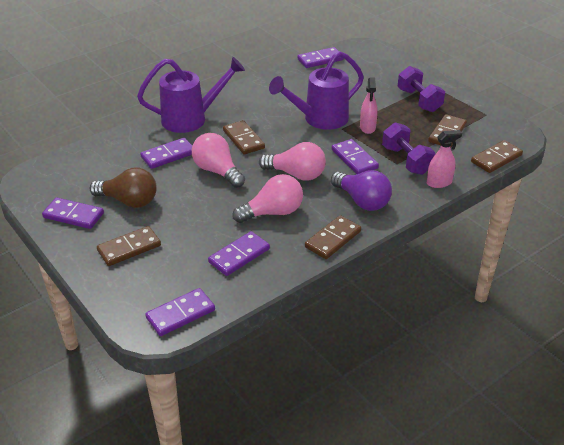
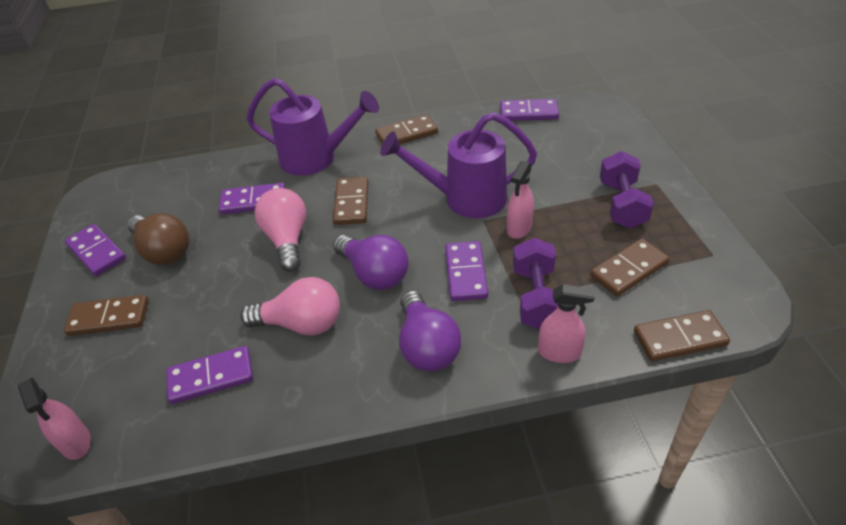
camera: 30 degrees right, 5 degrees up
(180, 314) = (76, 442): purple domino -> pink spray bottle
(296, 174) = (374, 274): pink light bulb -> purple light bulb
(333, 239) = (342, 397): brown domino -> brown domino (407, 134)

